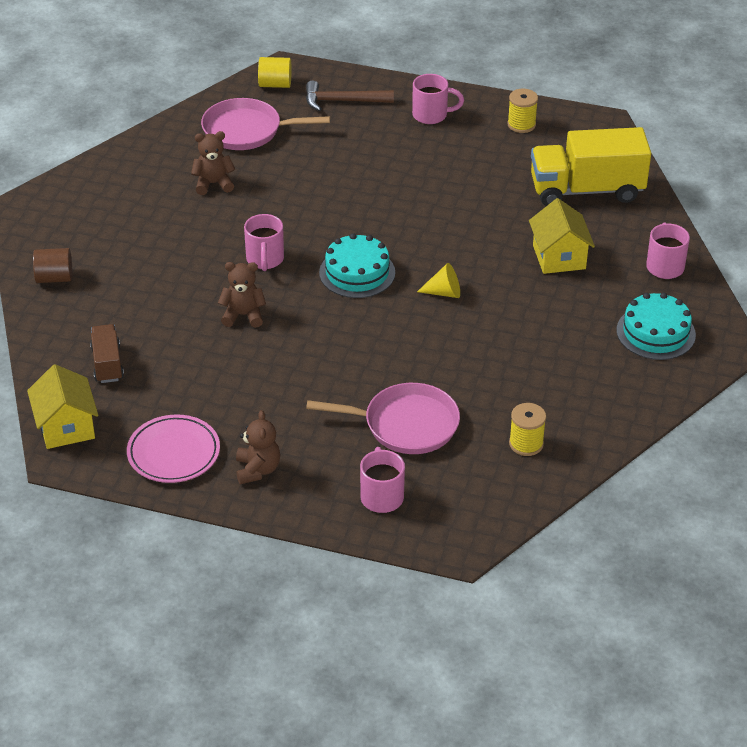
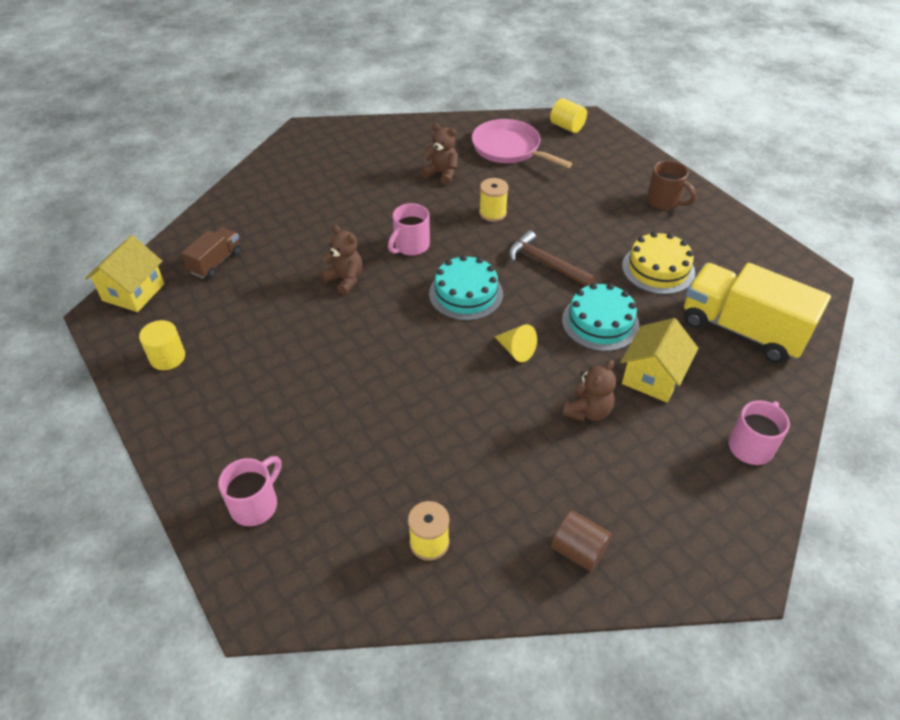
camera: 40 degrees right, 5 degrees up
(54, 278) = (263, 185): brown cylinder -> brown cylinder (578, 550)
(173, 453) = (167, 357): pink plate -> yellow cylinder
(257, 470) = (201, 411): brown teddy bear -> brown teddy bear (588, 411)
(342, 101) = (604, 160): brown hammer -> brown hammer (545, 263)
(406, 424) = (352, 450): pink pan -> none
(431, 115) = (664, 201): pink mug -> brown mug
(483, 175) = (658, 269): none -> yellow cake
(521, 125) = (736, 244): yellow spool -> yellow spool (492, 213)
(655, 332) = (675, 510): turquoise cake -> turquoise cake (600, 322)

